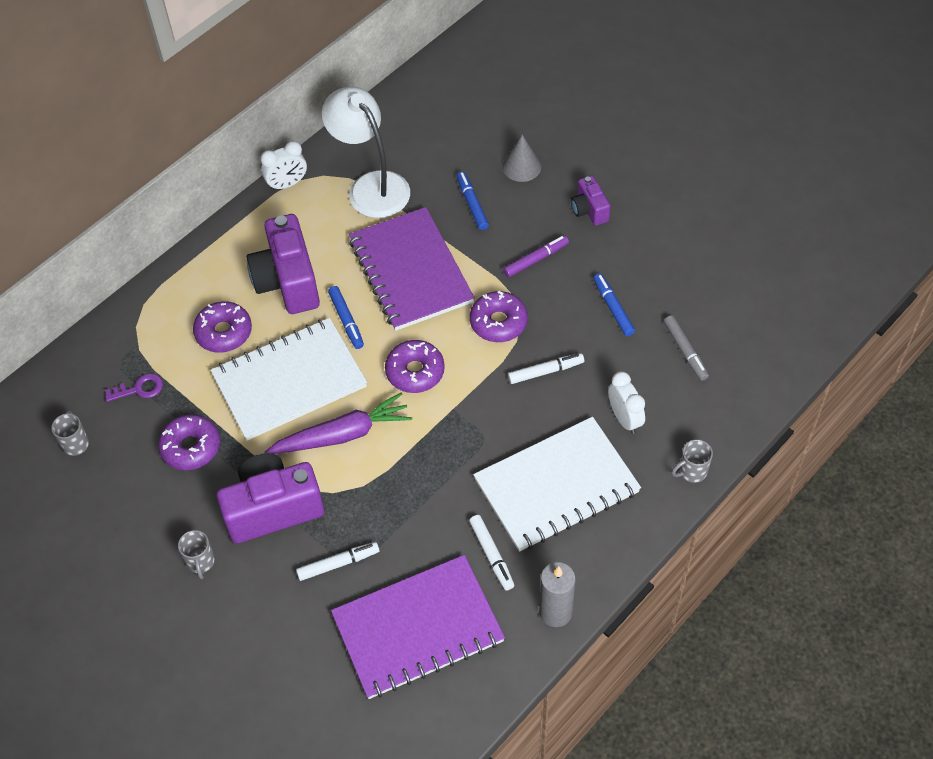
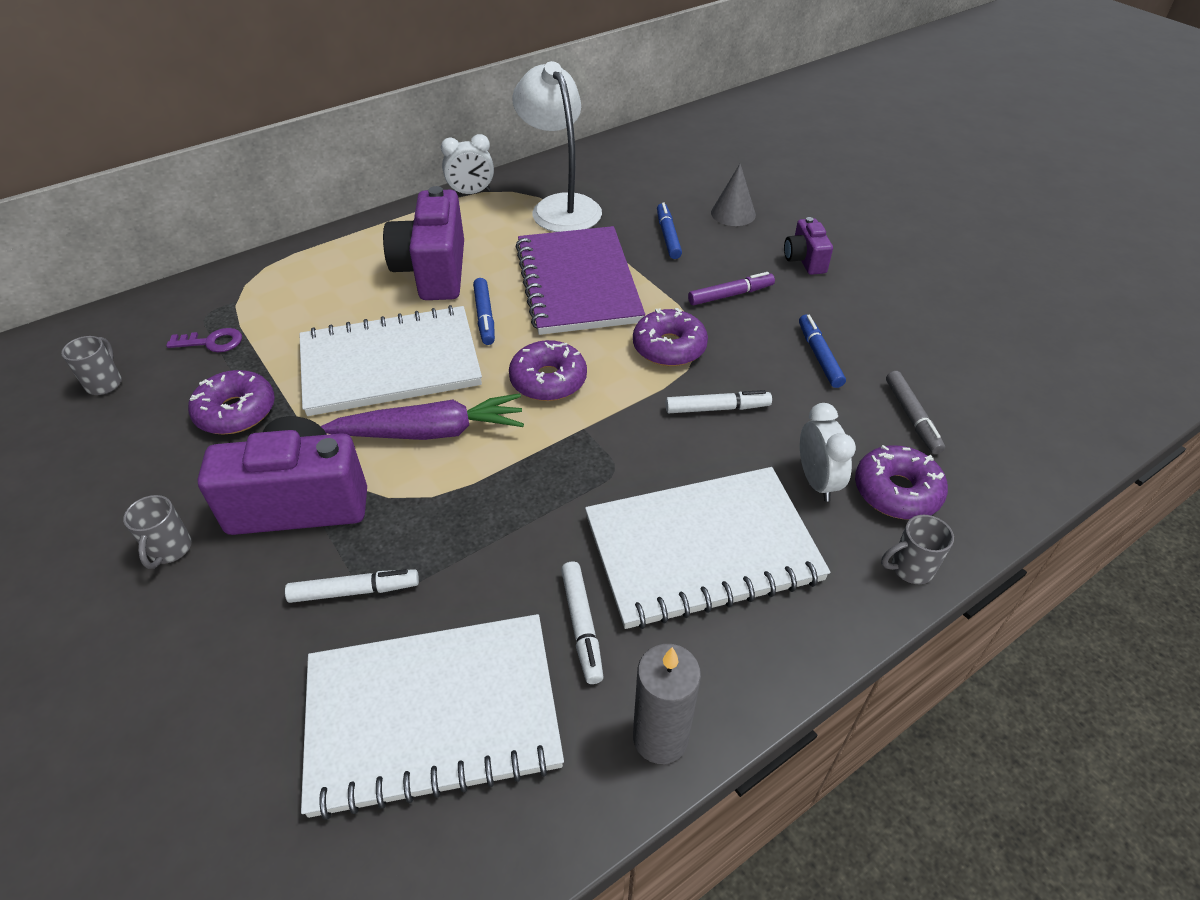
camera: 10 degrees right, 10 degrees down
(224, 332) = (338, 305): purple donut -> purple donut (896, 491)
(418, 628) = (433, 714): purple notebook -> white notebook

